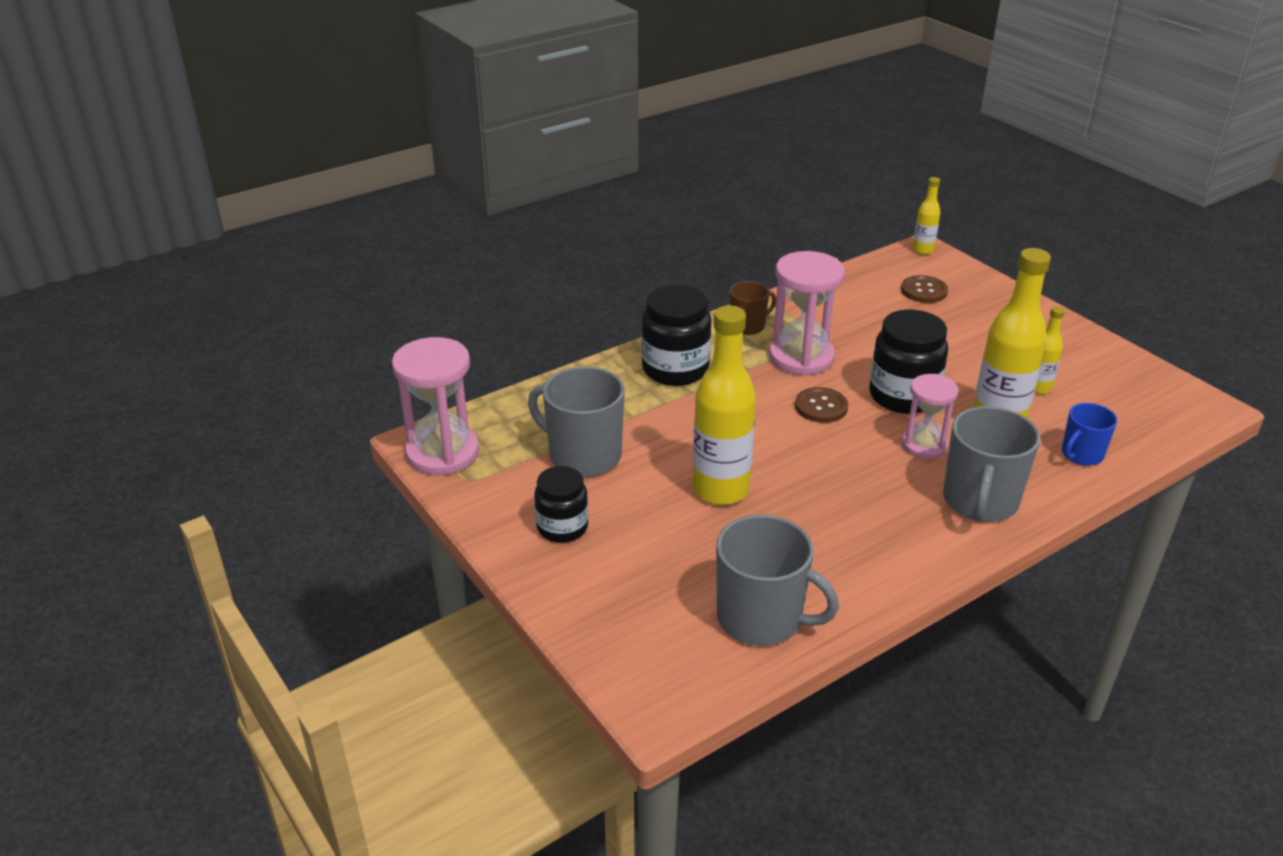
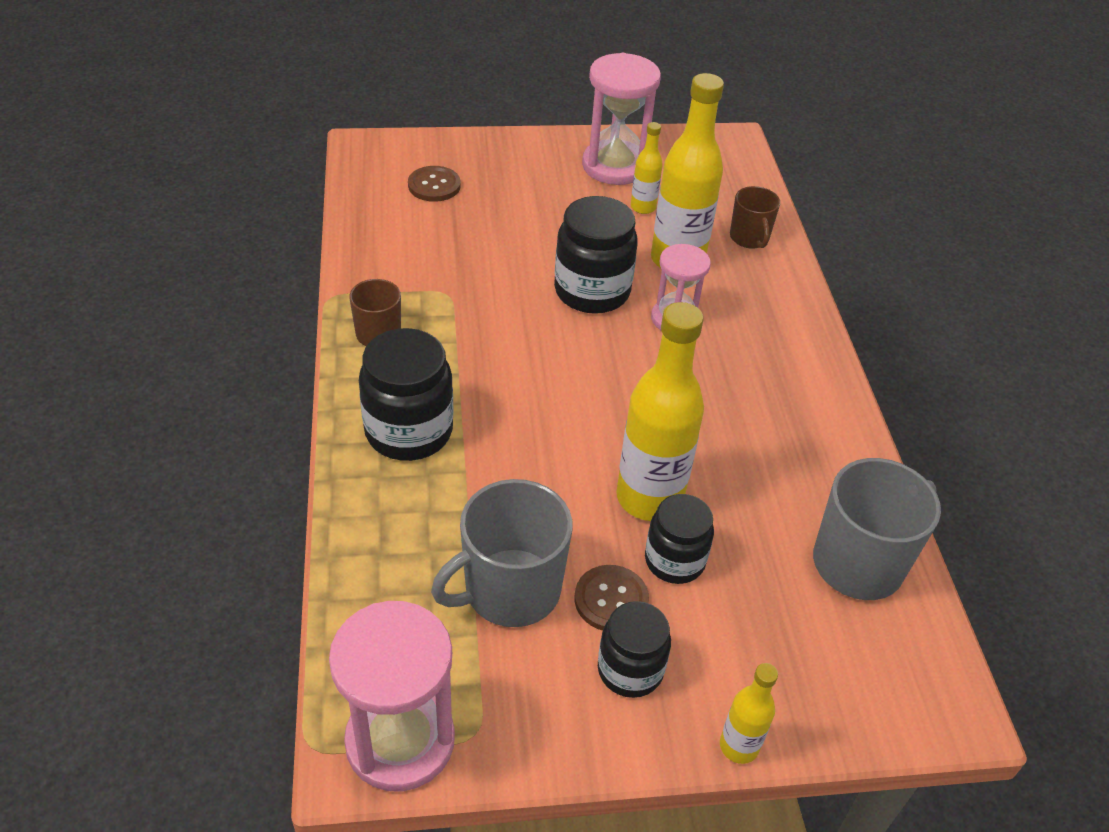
camera: 65 degrees left, 10 degrees up
(673, 519) = (674, 560): none -> black jar
(801, 357) = (471, 324): pink hourglass -> pink hourglass (615, 166)
(821, 407) = (566, 354): brown button -> brown button (611, 600)
(923, 250) = (364, 147): yellow bottle -> yellow bottle (739, 746)
(980, 501) = (775, 329): grey mug -> none
(1081, 455) = (749, 238): blue mug -> brown mug

